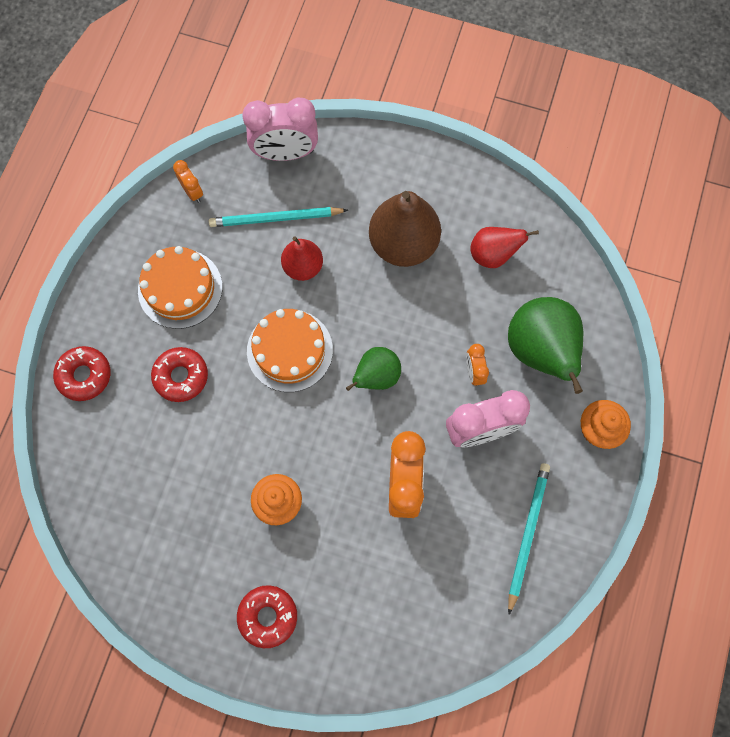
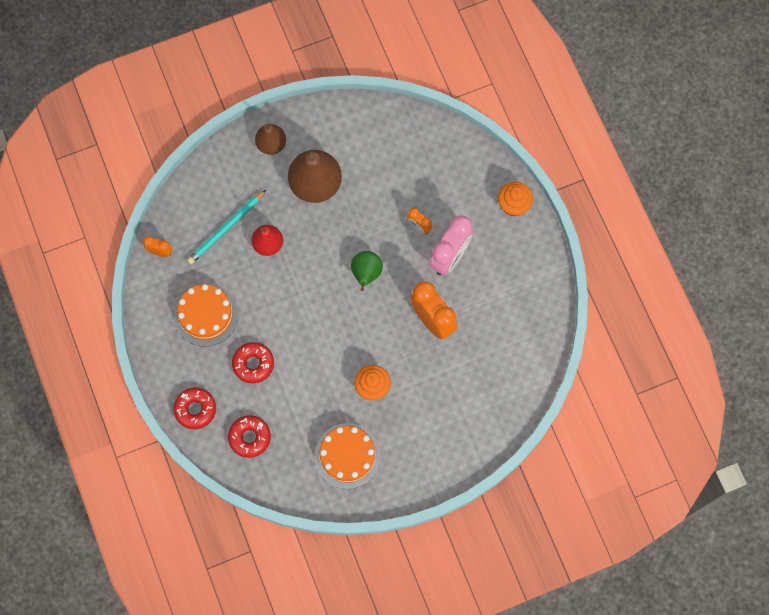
camera: 40 degrees left, 0 degrees up
(268, 616) = (419, 450): red donut -> red donut (249, 437)
(285, 153) = (196, 184): pink clock -> none
(289, 350) = (303, 298): orange cake -> orange cake (347, 456)
(393, 170) = (271, 144): none -> brown pear
(493, 255) = (373, 150): red pear -> none
(527, 534) = (521, 293): turquoise pencil -> none
(540, 351) = (446, 186): green pear -> none

